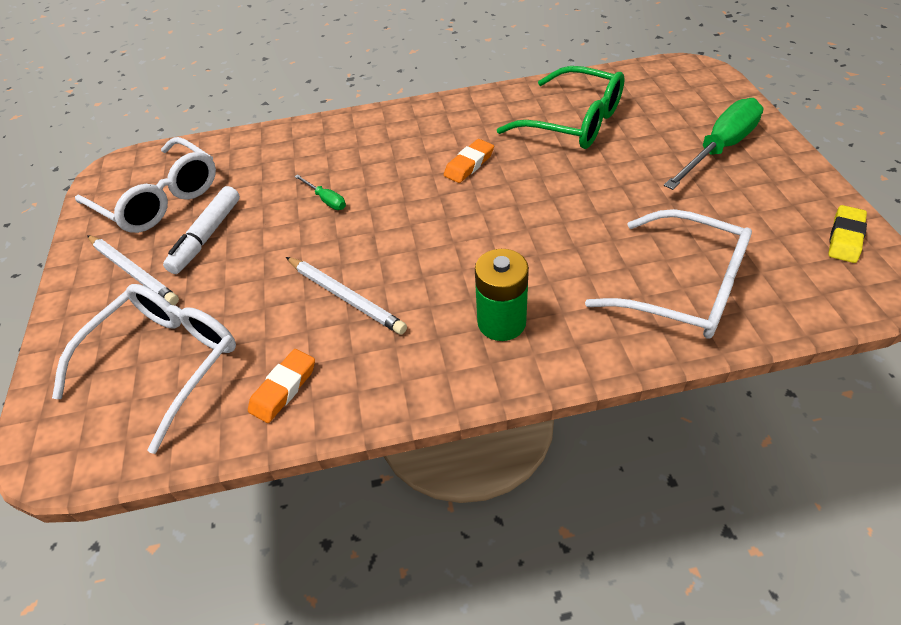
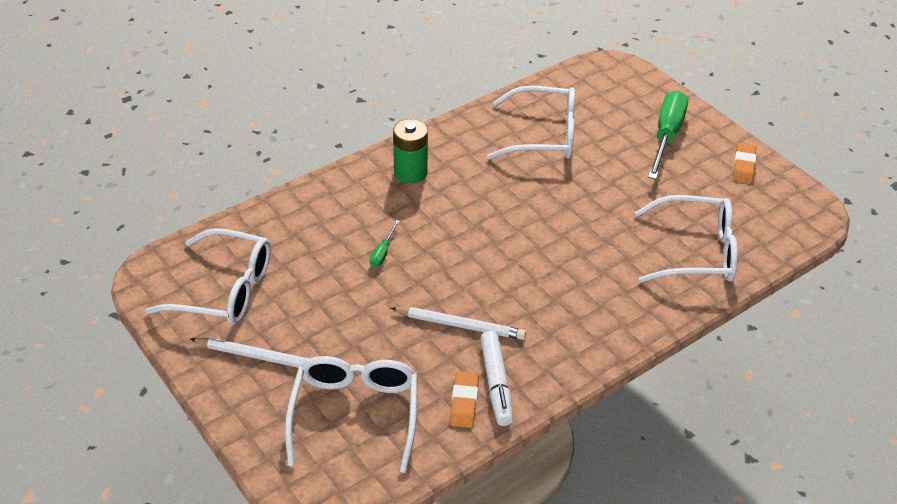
camera: 30 degrees left, 5 degrees down
(207, 236) = (301, 310): white marker -> white marker (496, 383)
(326, 200) = (382, 253): green screwdriver -> green screwdriver turned 90 degrees clockwise
(469, 164) = (482, 193): orange eraser -> orange eraser (743, 166)
(501, 322) = (588, 310): green battery -> green battery (410, 172)
(573, 122) = (543, 135): green glasses -> white glasses
(845, 237) = (780, 187): yellow eraser -> none

